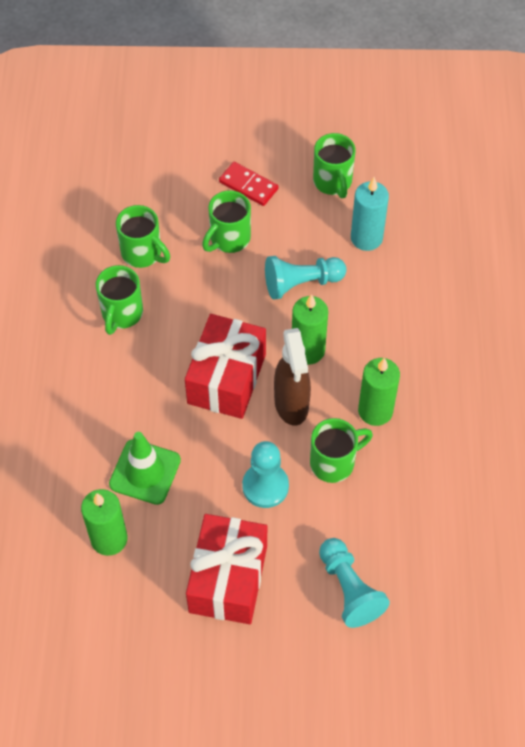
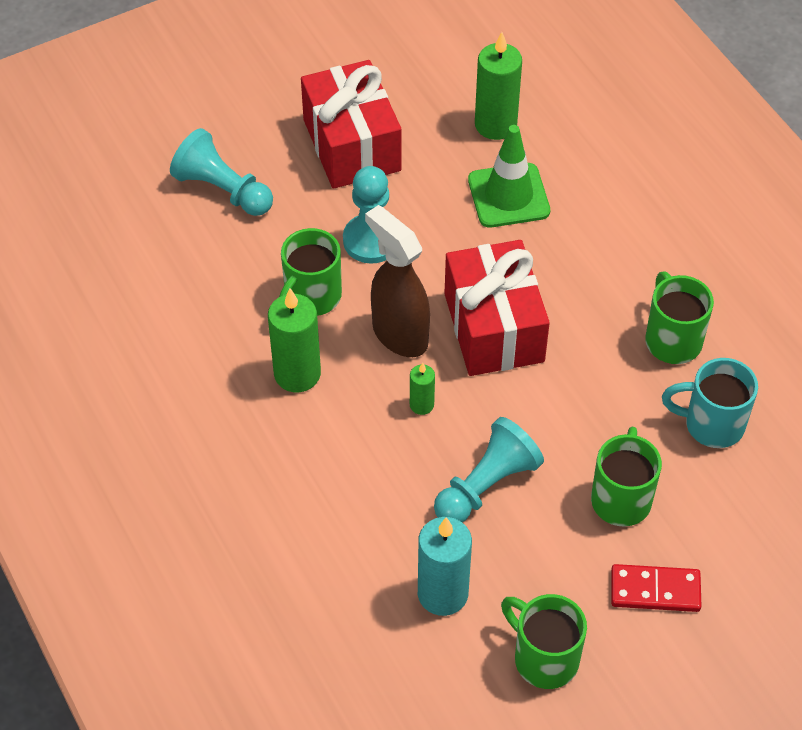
camera: 150 degrees right, 5 degrees down
(142, 253) = (711, 424): green mug -> turquoise mug
(308, 350) = (421, 405): green candle -> green candle, size x0.52

